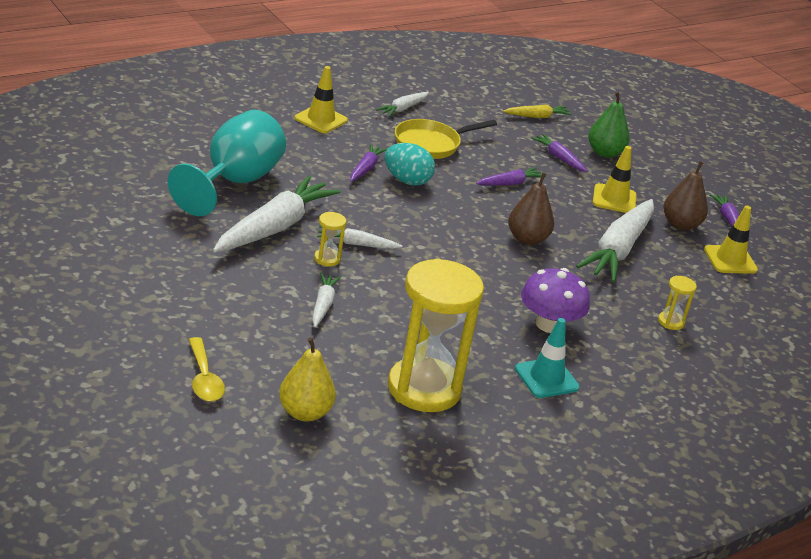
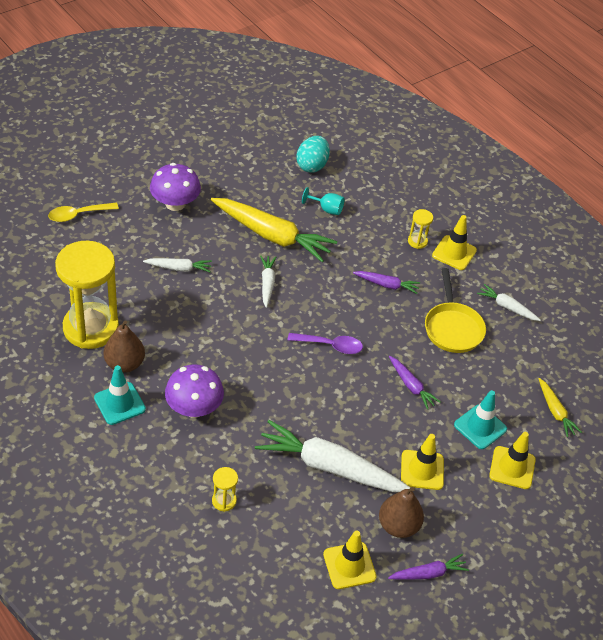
camera: 85 degrees right, 15 degrees up
(199, 291) = (175, 204): none -> purple mushroom
(234, 182) = (326, 209): turquoise goblet -> turquoise goblet, size x0.40
(274, 227) = (272, 236): white carrot -> yellow carrot
(304, 413) = (51, 265): yellow pear -> none
(327, 259) = (240, 267): yellow hourglass -> yellow hourglass (417, 241)
(406, 180) = (380, 312): turquoise egg -> turquoise egg (312, 165)
(430, 144) = (452, 328): yellow pan -> yellow pan turned 150 degrees counterclockwise
(455, 220) = (330, 345): none -> purple spoon
(527, 239) = (320, 397): brown pear -> brown pear (124, 364)
(559, 158) = (480, 427): purple carrot -> turquoise traffic cone
(604, 153) = (512, 468): green pear -> yellow traffic cone

